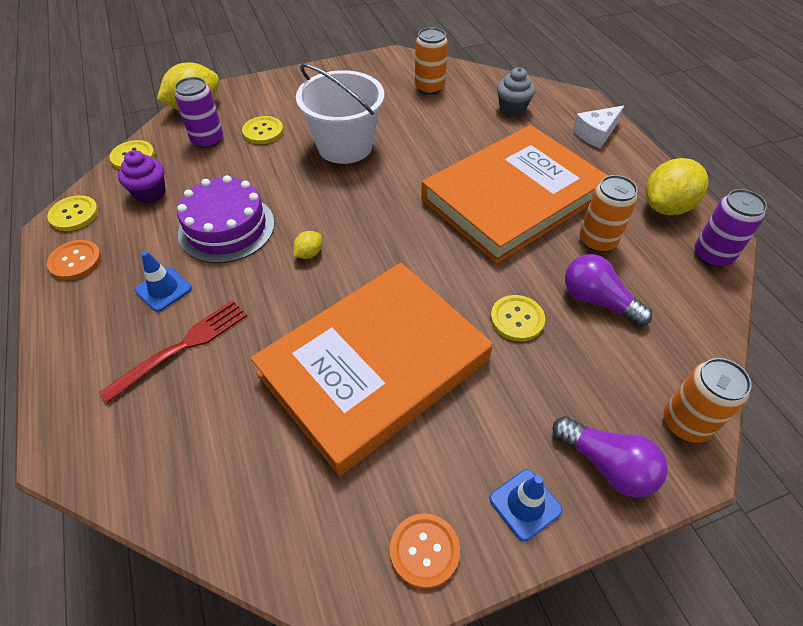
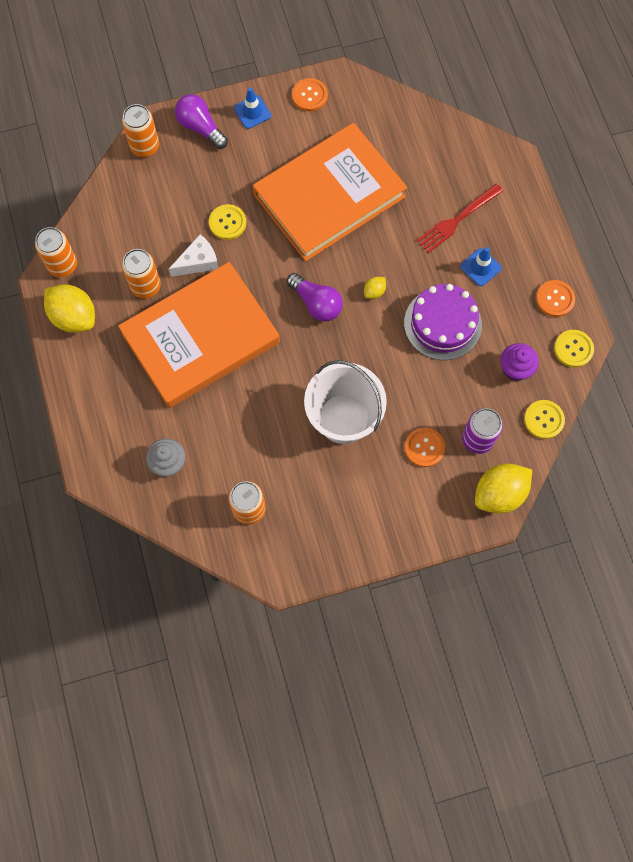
camera: 175 degrees left, 20 degrees up
(263, 131) = (424, 447): yellow button -> orange button
(596, 134) = (97, 417): white cheese -> white cheese (198, 262)
(597, 300) = (166, 233): purple light bulb -> purple light bulb (316, 303)
(666, 207) = (74, 317): yellow lemon -> yellow lemon turned 75 degrees clockwise
(712, 255) = (62, 265): purple can -> orange can

